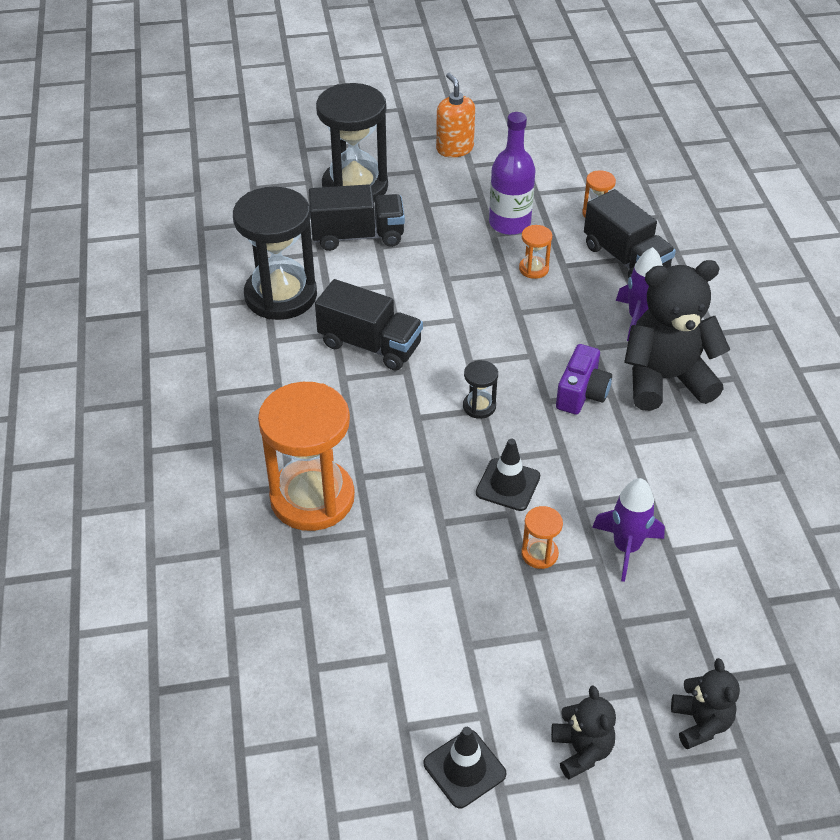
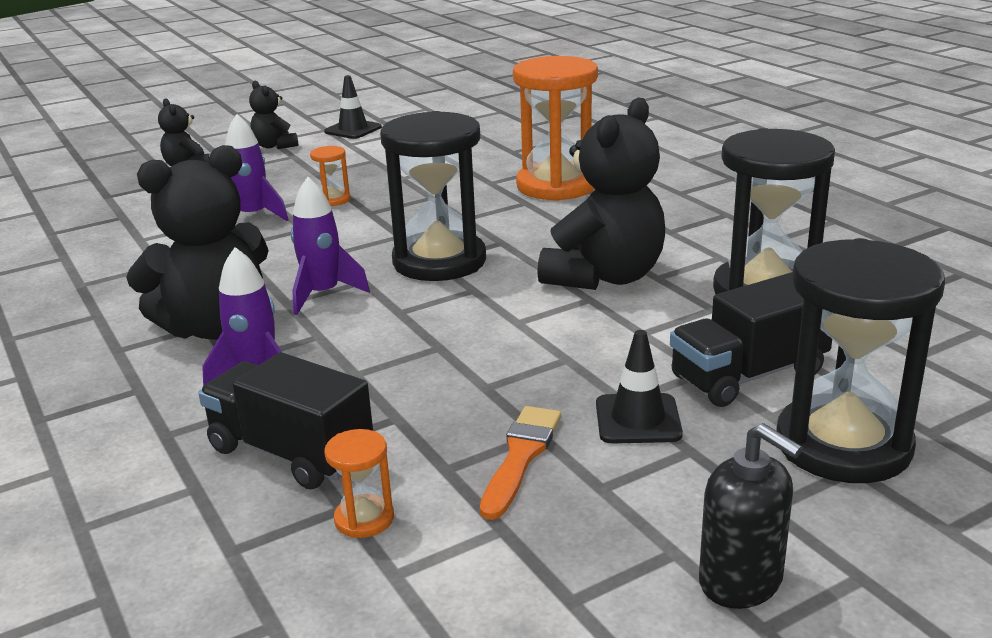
camera: 160 degrees right, 20 degrees down
(370, 345) = (605, 277): black truck -> black teddy bear
(454, 149) = (741, 581): orange soap dispenser -> black soap dispenser
(479, 406) = (439, 261): black hourglass -> black hourglass, size x2.37
(508, 485) = (380, 224): black traffic cone -> black traffic cone (638, 419)
(509, 223) = (520, 457): purple bottle -> orange brush
(533, 269) = (442, 401): orange hourglass -> none
(581, 393) = (323, 294): purple camera -> purple rocket

